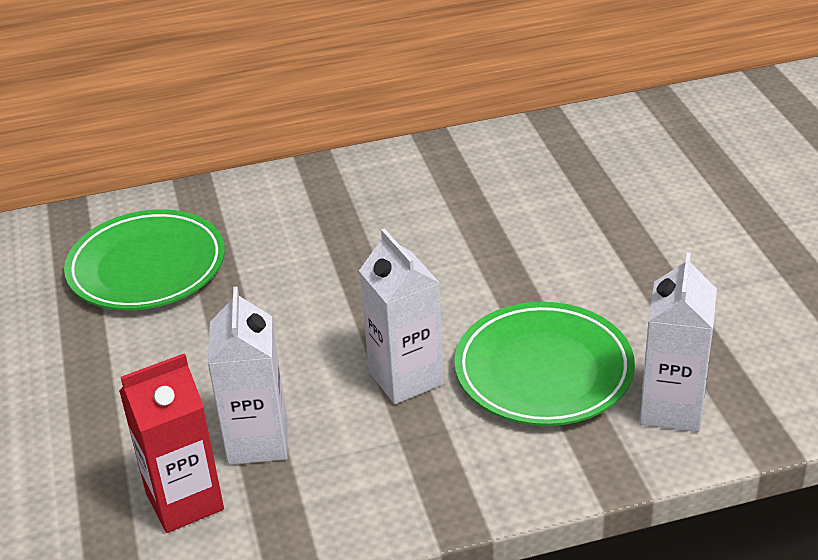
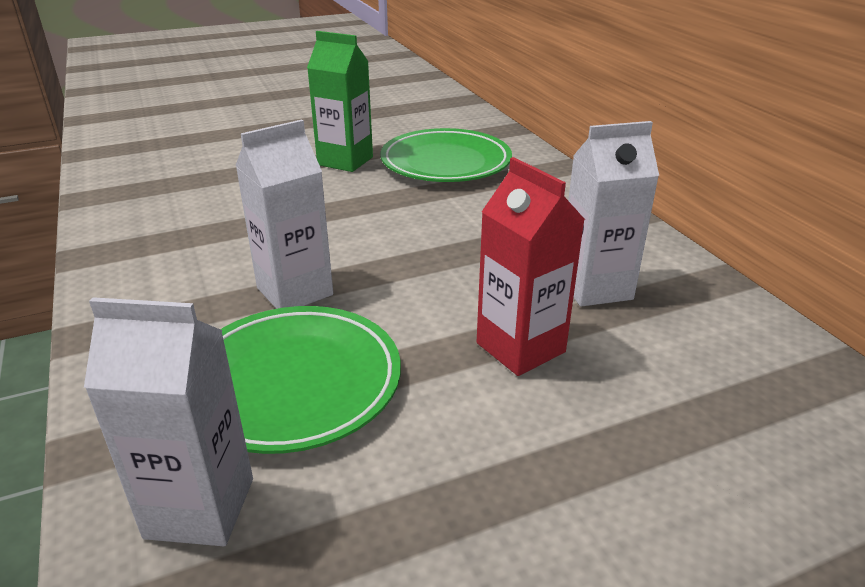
camera: 80 degrees right, 5 degrees down
(103, 350) = (345, 161): none -> green carton
(184, 501) = (170, 208): red carton -> red carton (520, 347)
(258, 441) = (227, 228): white carton -> white carton (595, 288)

